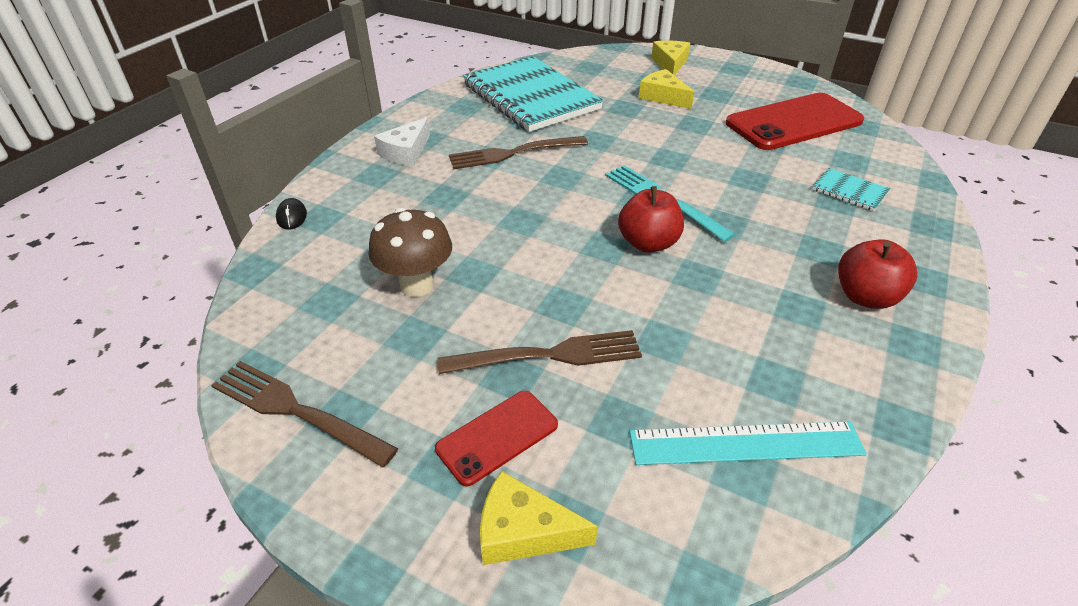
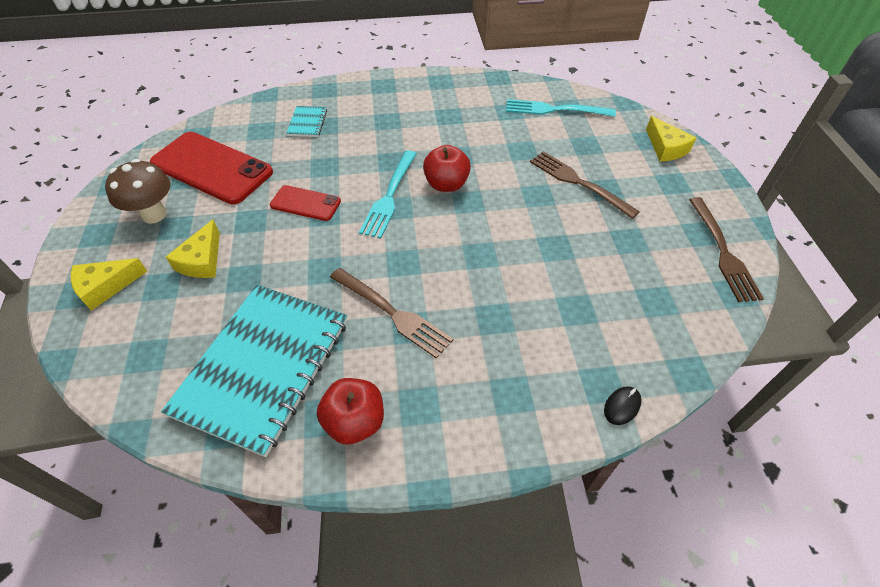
camera: 125 degrees left, 10 degrees up
(406, 152) = (457, 399): white cheese -> none
(417, 285) = (596, 267): brown mushroom -> brown mushroom (154, 214)
(497, 437) = (641, 175): red phone -> red phone (305, 203)
(745, 443) = (555, 110): turquoise ruler -> turquoise fork
(865, 297) = (418, 99): red apple -> red apple (355, 422)

